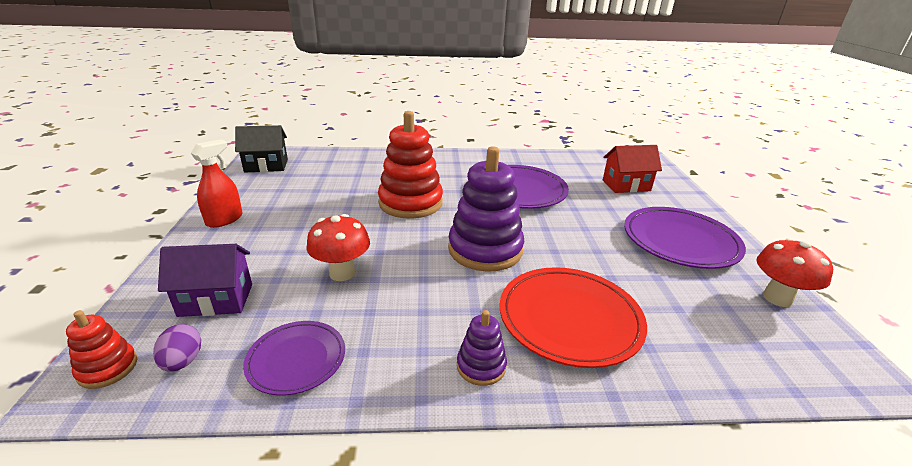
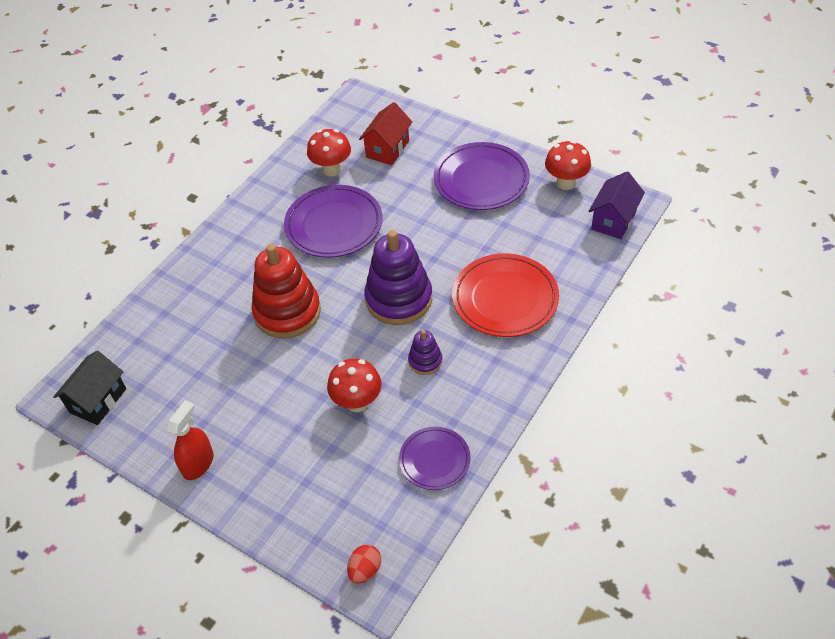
camera: 50 degrees left, 20 degrees up
(108, 368) = (365, 570): red stacking toy -> red egg
(183, 362) = (390, 525): purple egg -> none
(216, 300) = (330, 493): purple house -> purple house (613, 220)
(224, 219) = (198, 463): red spray bottle -> red spray bottle turned 45 degrees clockwise
(481, 366) = (509, 367): purple stacking toy -> purple stacking toy (425, 361)
(568, 172) = (332, 169): none -> red mushroom

